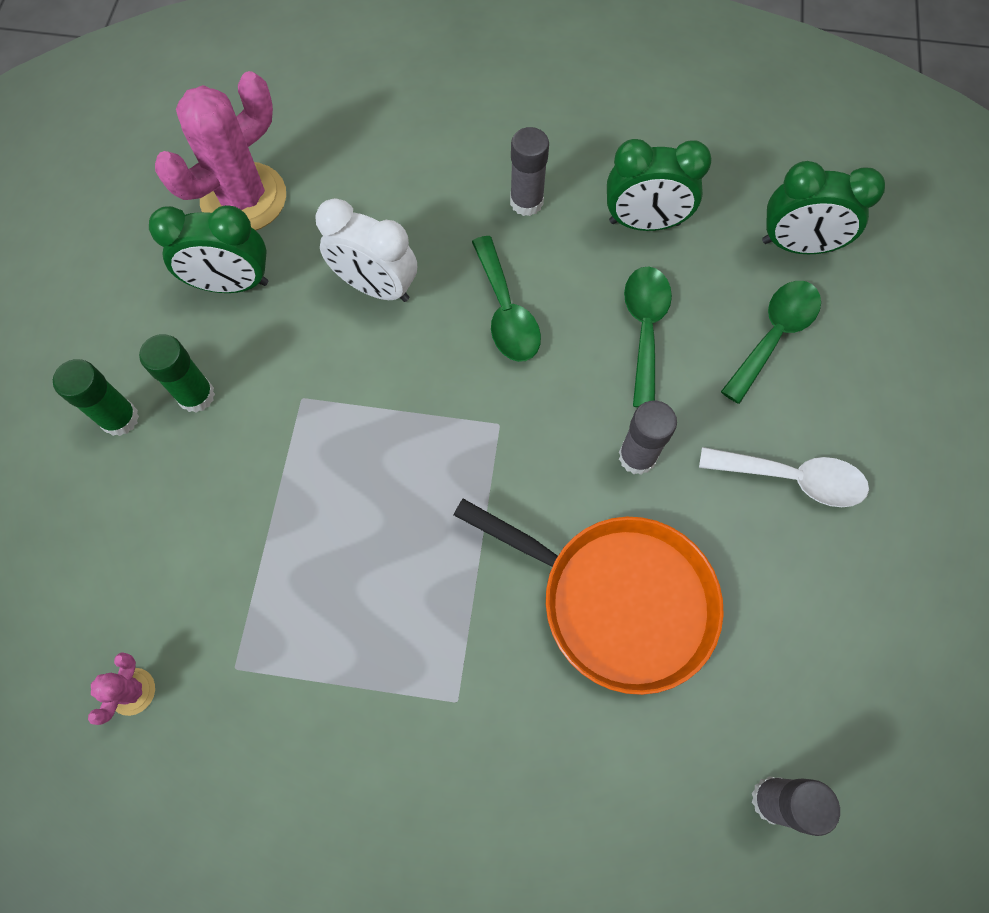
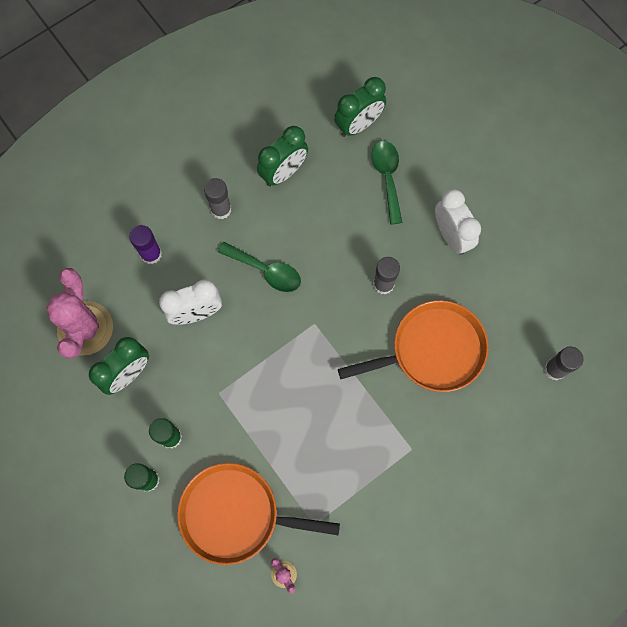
camera: 45 degrees left, 5 degrees up
(162, 556) = (235, 514): none -> orange pan
(397, 183) = (151, 254): none -> purple glue stick
(644, 328) = (332, 223): green spoon -> none
(793, 479) = (451, 236): white spoon -> white clock

